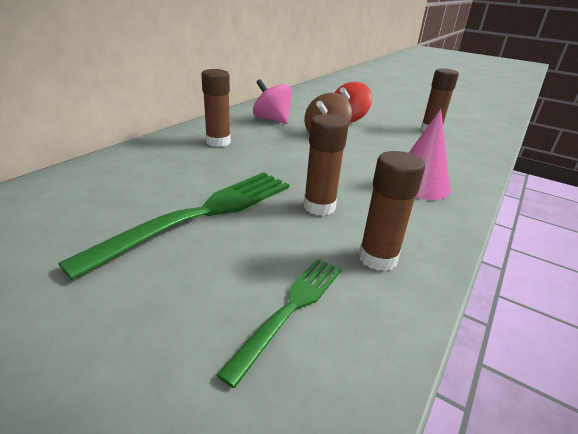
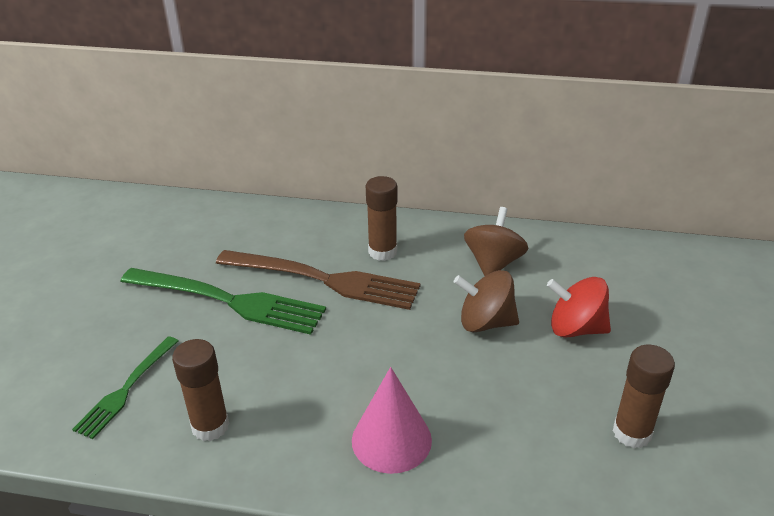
camera: 70 degrees right, 5 degrees up
(225, 167) = (323, 279): none -> brown fork
(272, 120) = (493, 263): pink spinning top -> brown spinning top
(290, 309) = (127, 389): green fork -> green fork turned 105 degrees clockwise
(319, 207) = (282, 366): brown glue stick -> none

